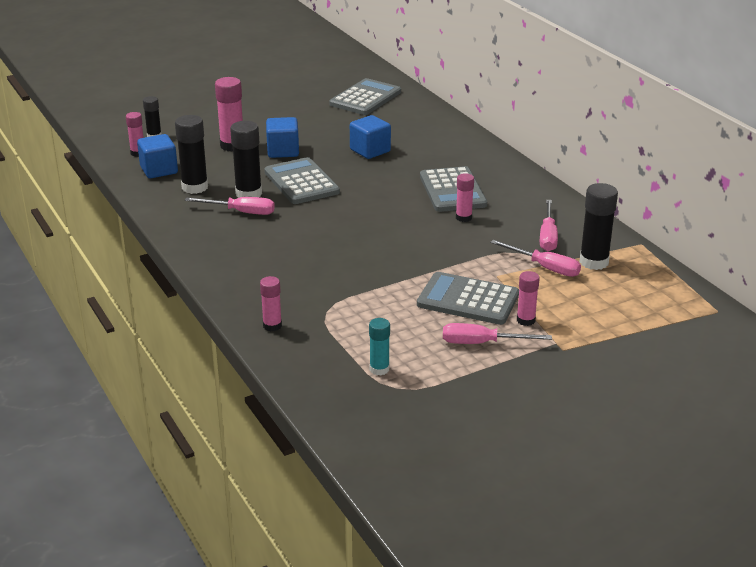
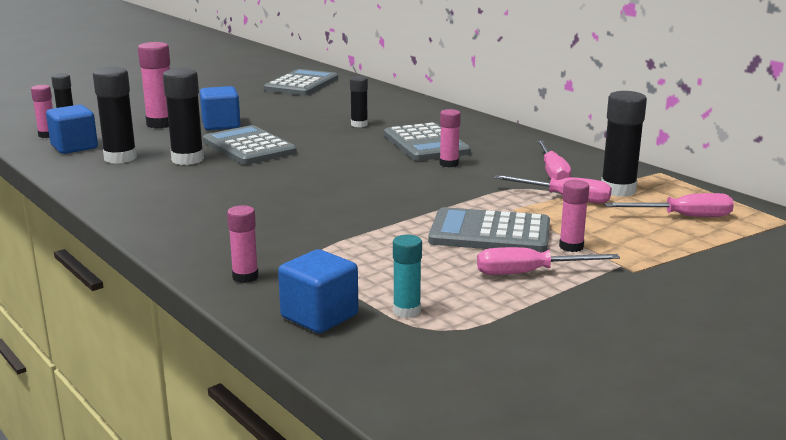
camera: 10 degrees left, 10 degrees down
(241, 212) = (181, 175): pink screwdriver -> pink screwdriver (683, 217)
(370, 151) = (320, 120): blue cube -> blue cube (319, 316)
(402, 160) = (359, 124): none -> black glue stick

